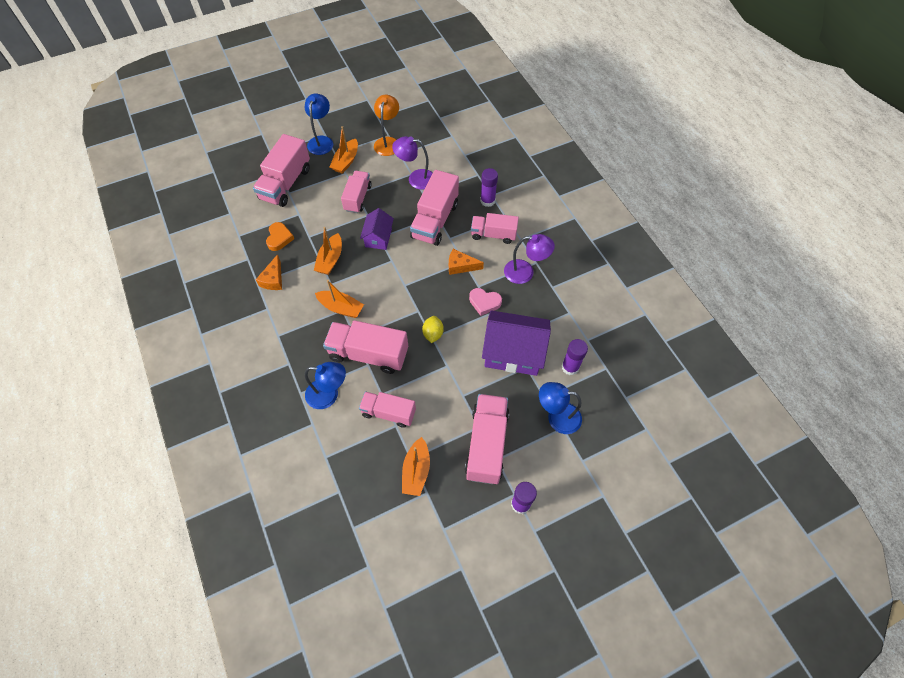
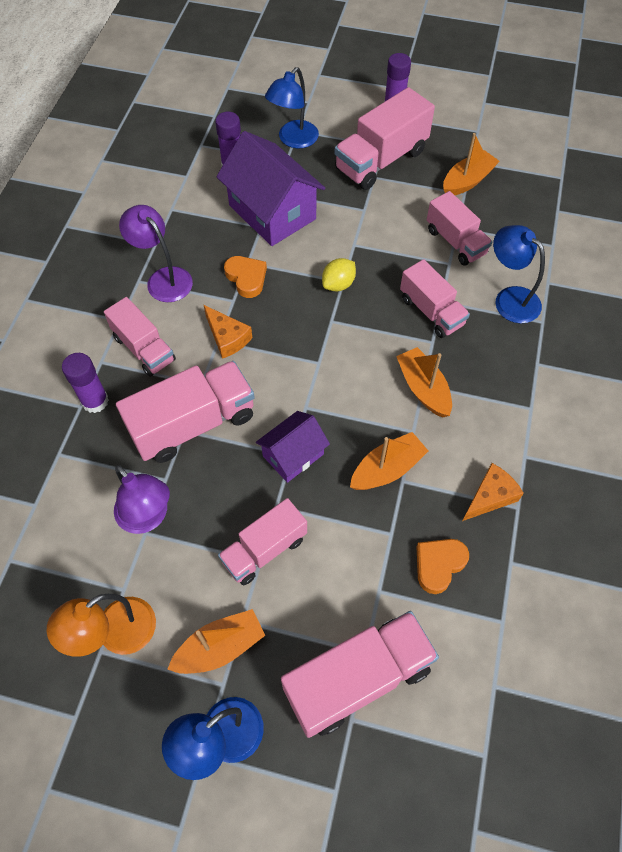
camera: 140 degrees left, 0 degrees up
(368, 354) = (431, 311): pink truck -> pink truck, size x0.65
(484, 302) = (246, 278): pink heart -> orange heart
(557, 417) = (293, 140): blue lamp -> blue lamp turned 75 degrees clockwise

